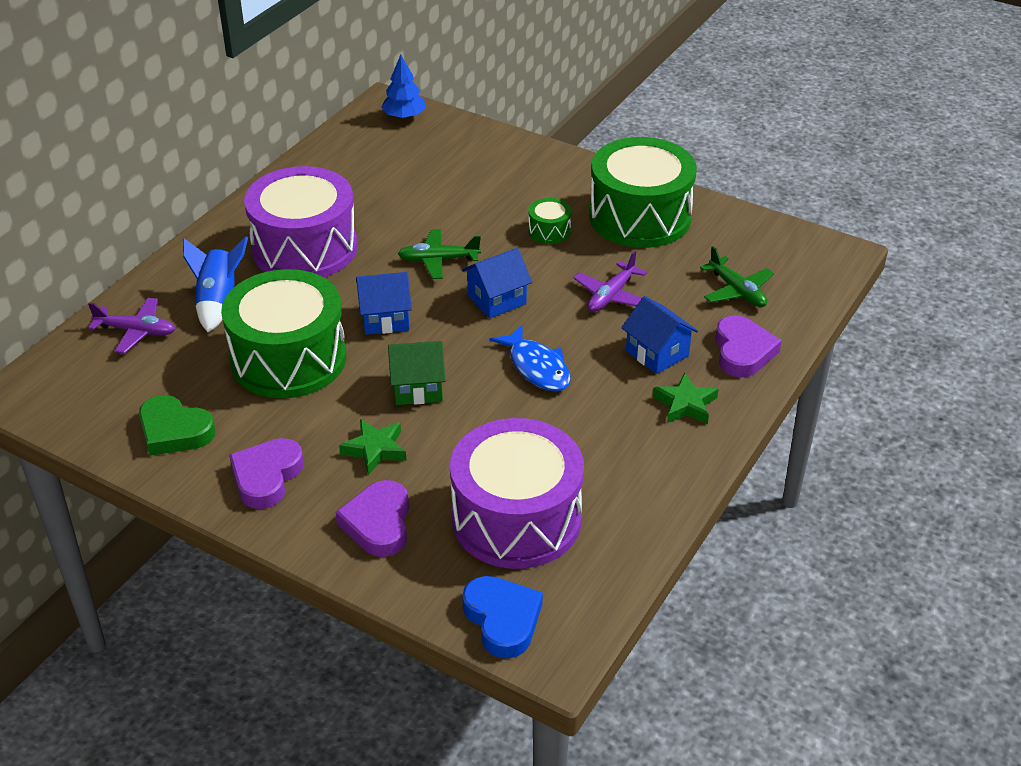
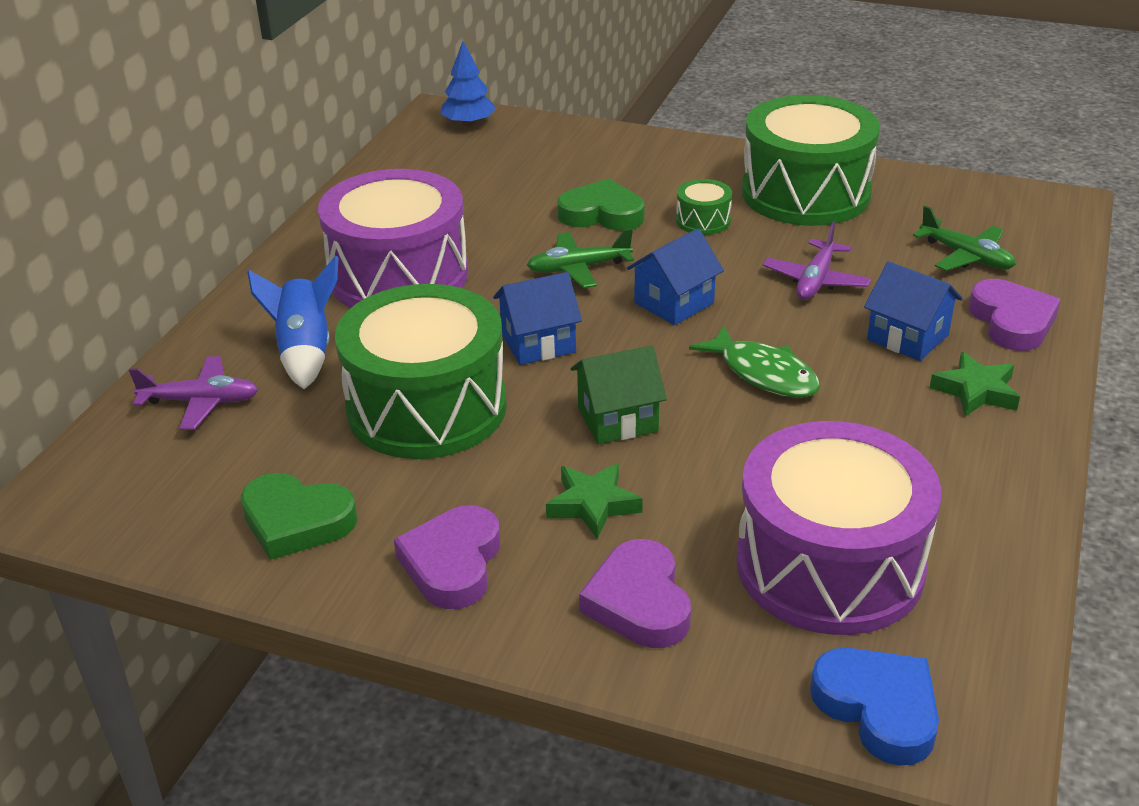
camera: 10 degrees left, 5 degrees down
(474, 214) = (602, 214): none -> green heart
(537, 367) = (763, 373): blue fish -> green fish

